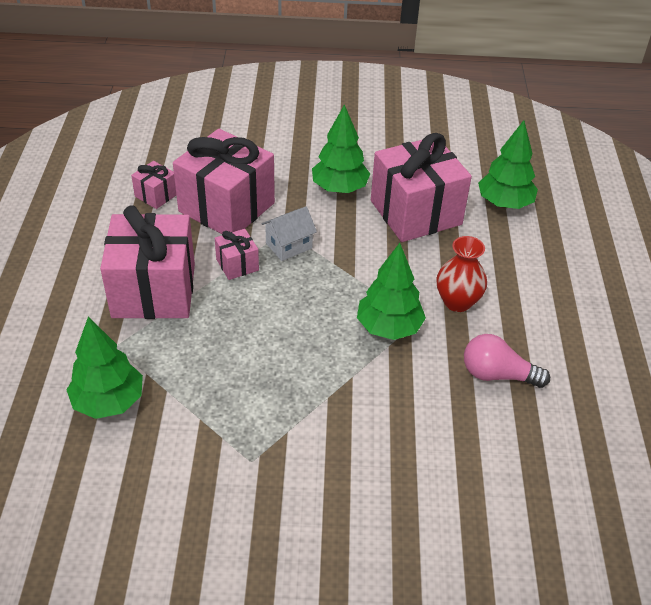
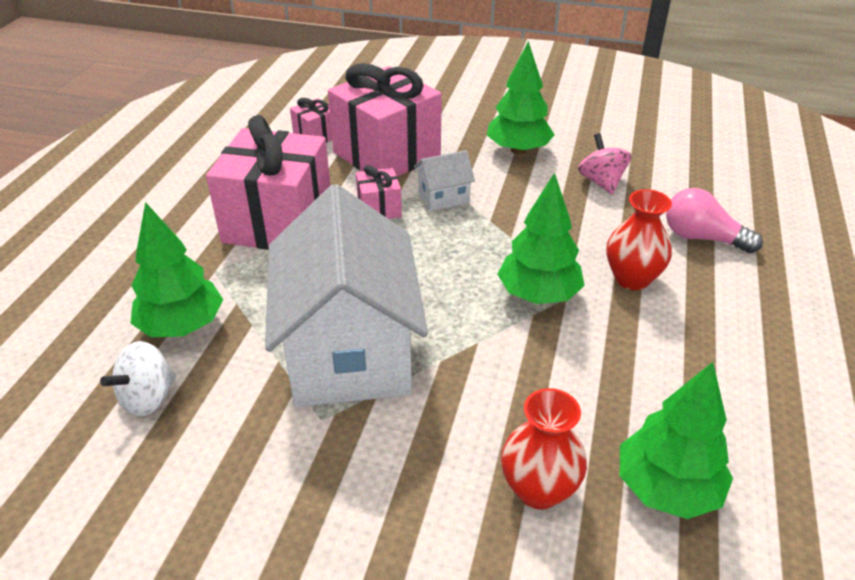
camera: 15 degrees right, 5 degrees down
(106, 468) = (148, 398): none -> white spinning top
(255, 402) = (349, 352): none -> white house
(415, 212) = (601, 182): pink gift -> pink spinning top
(425, 486) = (538, 489): none -> red vase
(497, 375) = (668, 368): pink light bulb -> pink light bulb (702, 238)
(504, 203) = (712, 184): green tree -> green tree (666, 488)

